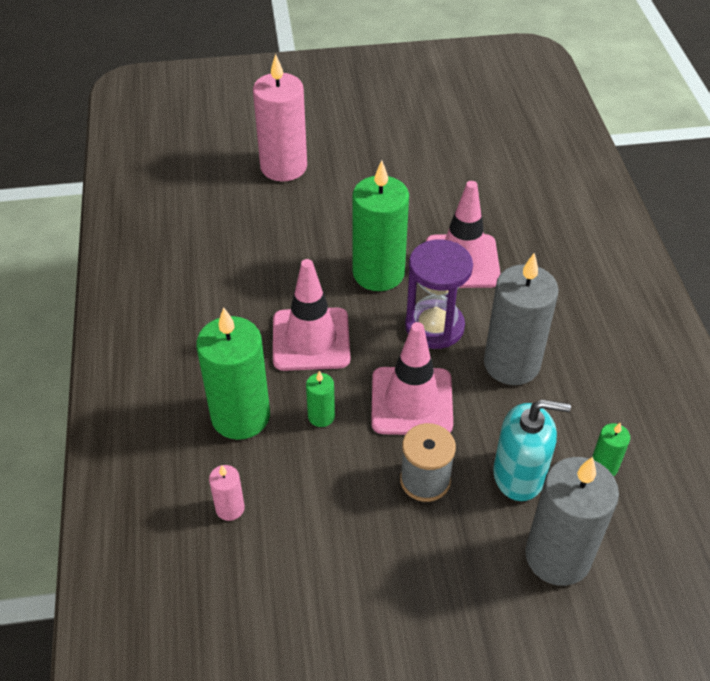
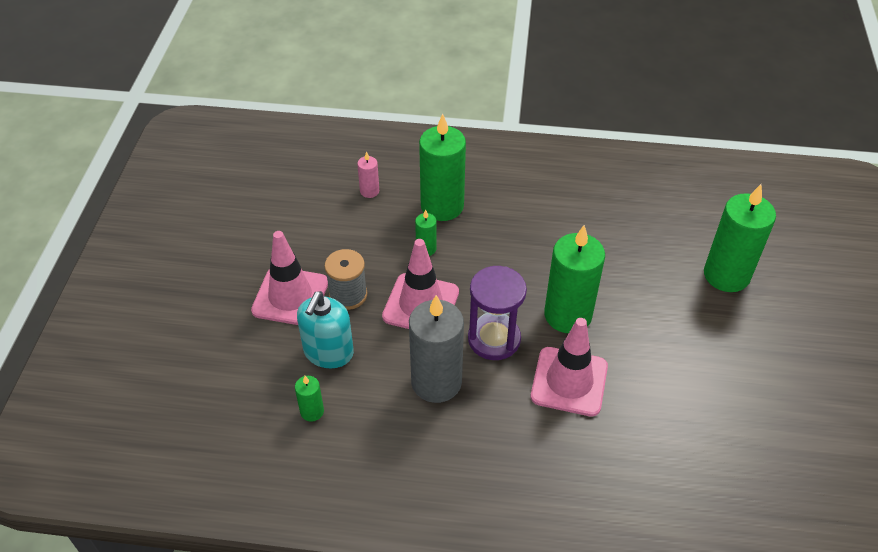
camera: 105 degrees right, 0 degrees up
(283, 167) = (726, 275): pink candle -> green candle
(311, 339) = (503, 256): pink traffic cone -> pink traffic cone (290, 296)
(557, 556) = (254, 354): grey candle -> none

